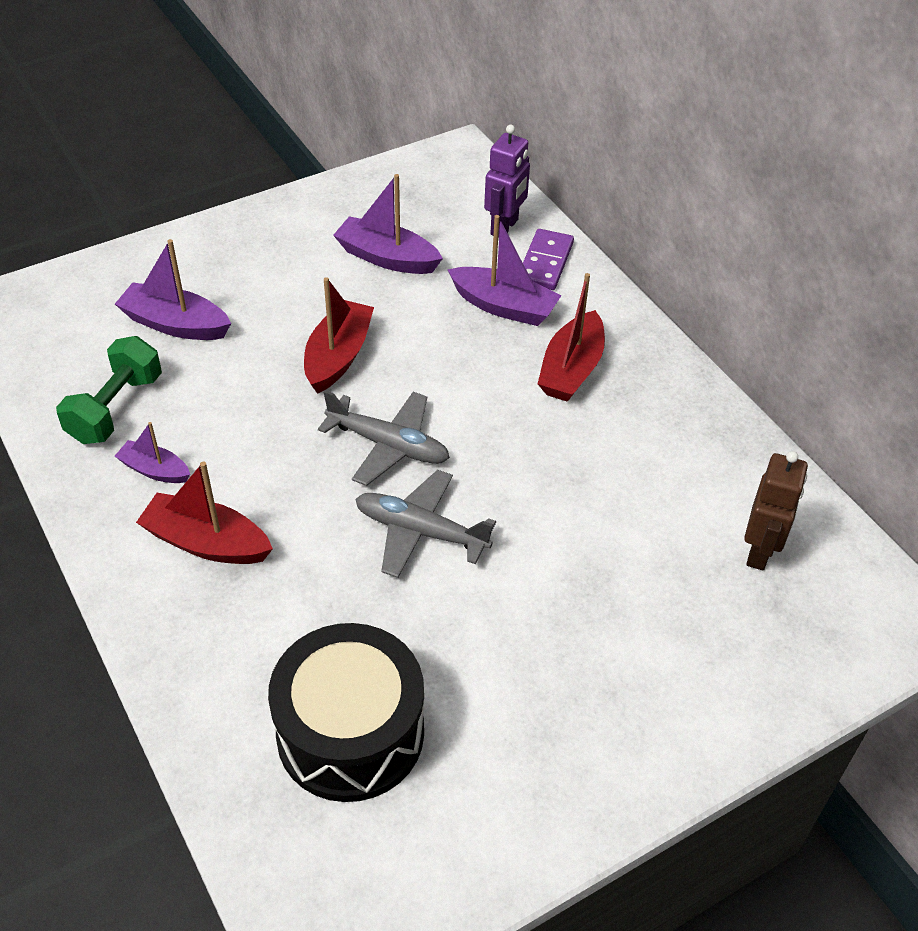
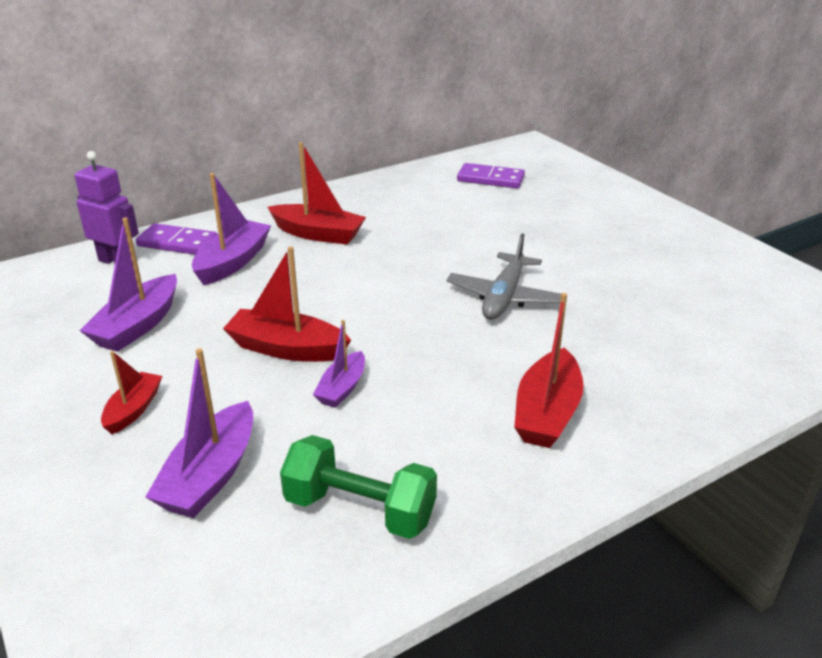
camera: 90 degrees left, 15 degrees down
(155, 470) = (457, 462): purple boat -> purple boat (342, 388)
(264, 273) = (133, 410): none -> red boat
(350, 733) = (706, 321): black drum -> none
(389, 445) = (408, 315): grey plane -> none
(759, 551) = (490, 179): brown robot -> purple domino

